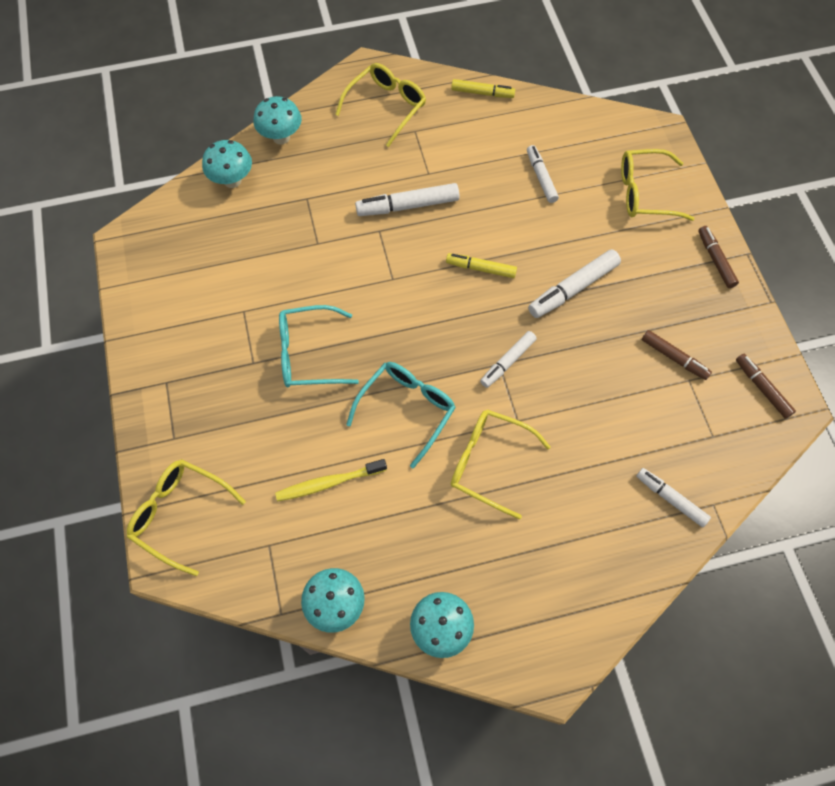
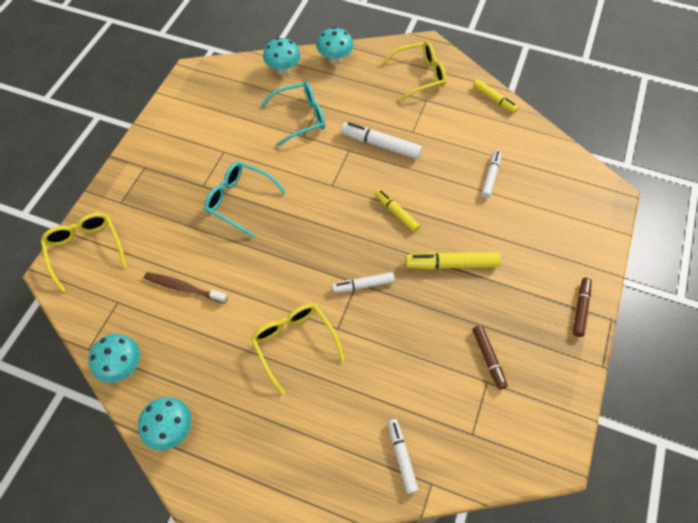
camera: 35 degrees right, 5 degrees down
(329, 483) = (184, 288): yellow toothbrush -> brown toothbrush
(406, 410) = (269, 274): turquoise glasses -> turquoise glasses (299, 118)
(573, 288) = (451, 264): white marker -> yellow marker
(646, 193) = (563, 230): yellow glasses -> none
(762, 388) = (541, 425): brown marker -> none

